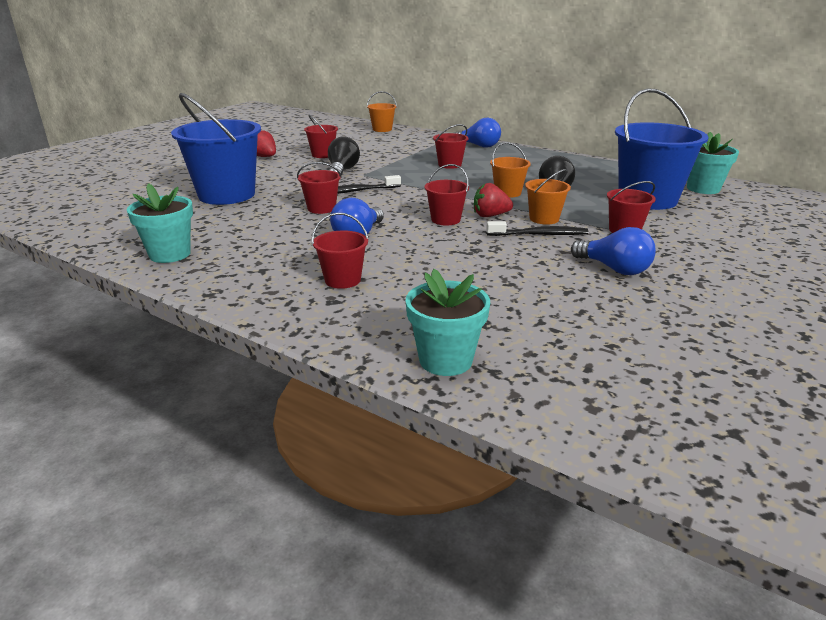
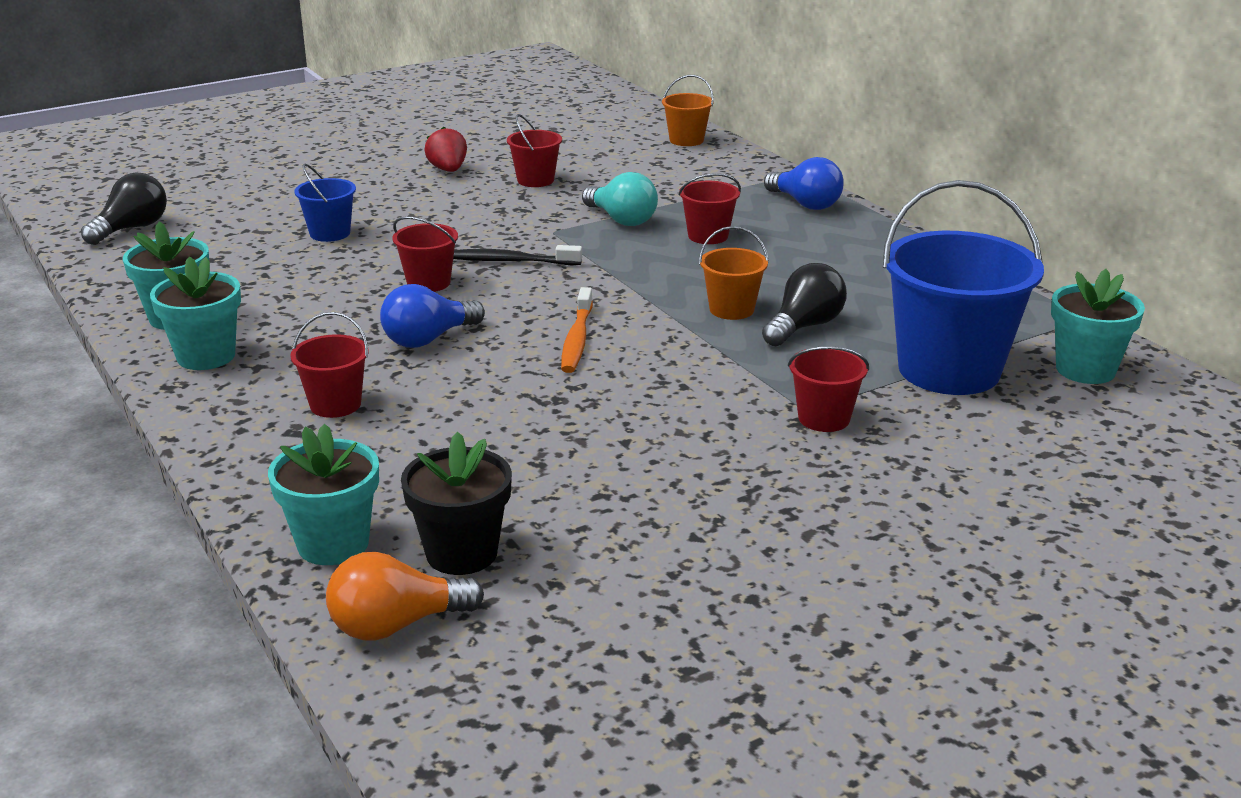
camera: 25 degrees right, 0 degrees up
(217, 271) = (206, 356): none -> turquoise flower pot
(227, 195) = (330, 233): blue bucket -> blue bucket, size x0.48
(342, 171) = (530, 218): black light bulb -> black light bulb (132, 229)
(394, 164) = (621, 220): none -> turquoise light bulb
(445, 220) = (577, 339): red bucket -> orange toothbrush
(490, 216) = (650, 346): red strawberry -> none
(534, 343) = (461, 553): none -> black flower pot
(539, 234) = (681, 395): black toothbrush -> none
(544, 219) = (725, 369): orange bucket -> none
(554, 398) = (396, 625): none -> orange light bulb
(614, 269) = (714, 478): blue light bulb -> none

